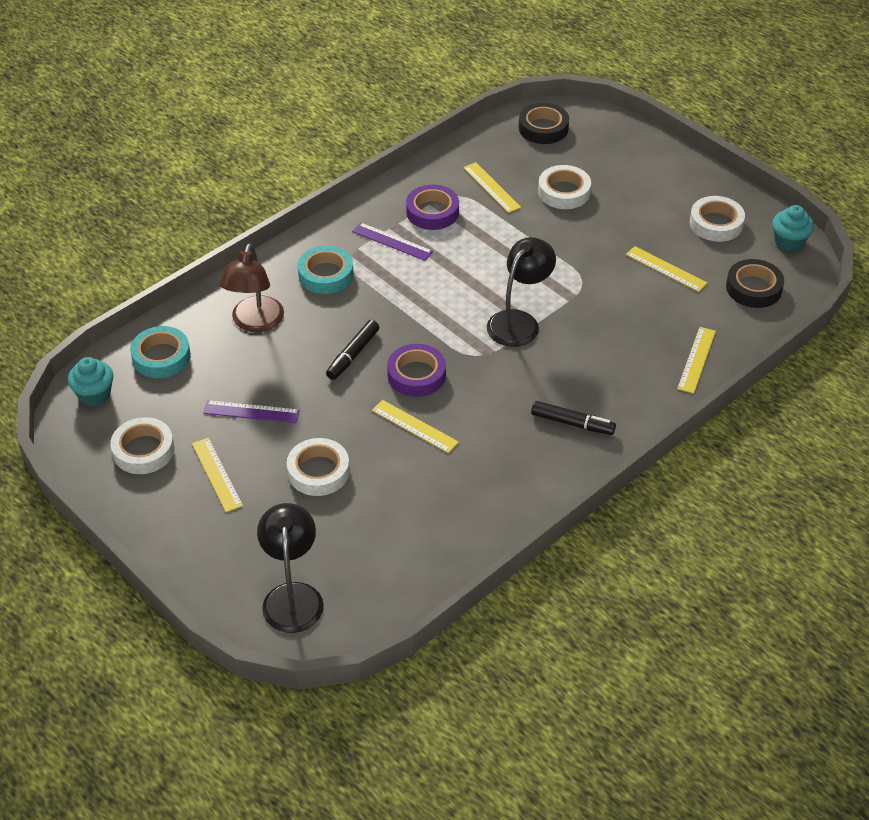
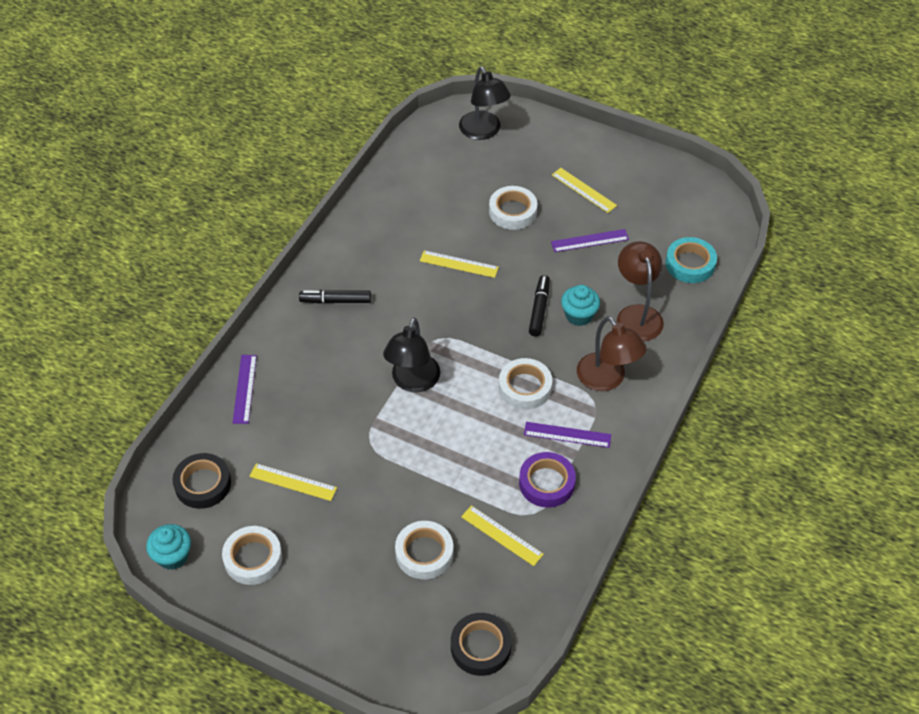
camera: 160 degrees right, 5 degrees up
(94, 395) = (716, 221): turquoise cupcake -> turquoise cupcake (579, 315)
(143, 450) = (648, 192): white tape -> white tape (525, 387)
(326, 274) = (607, 379): turquoise tape -> brown lamp
(416, 375) = (478, 306): purple tape -> none
(696, 360) = (245, 389): yellow ruler -> purple ruler

